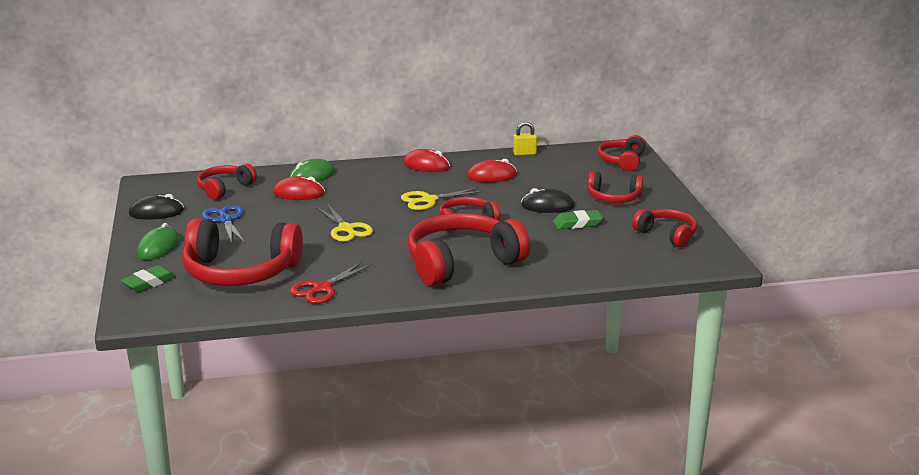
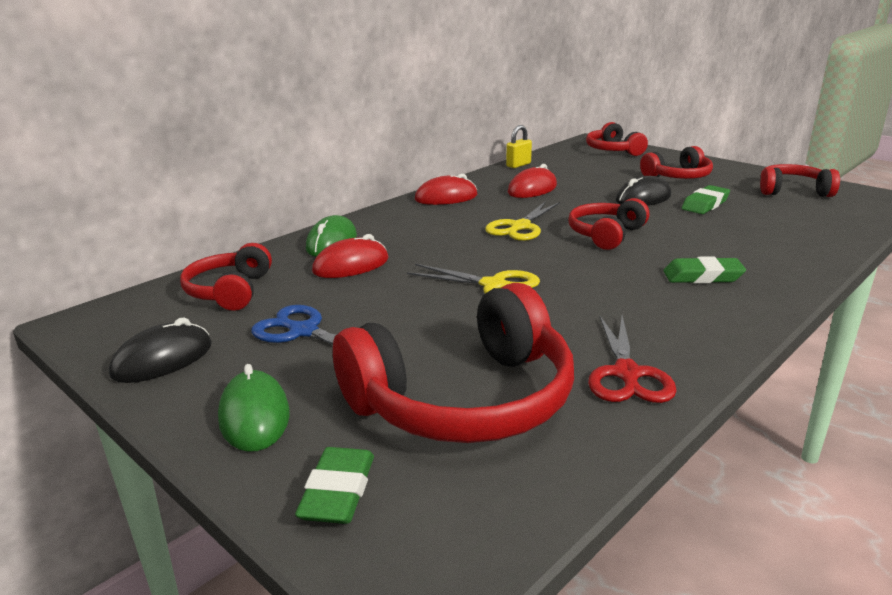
camera: 35 degrees left, 0 degrees up
(462, 263) = (702, 276): red headphones -> green eraser

